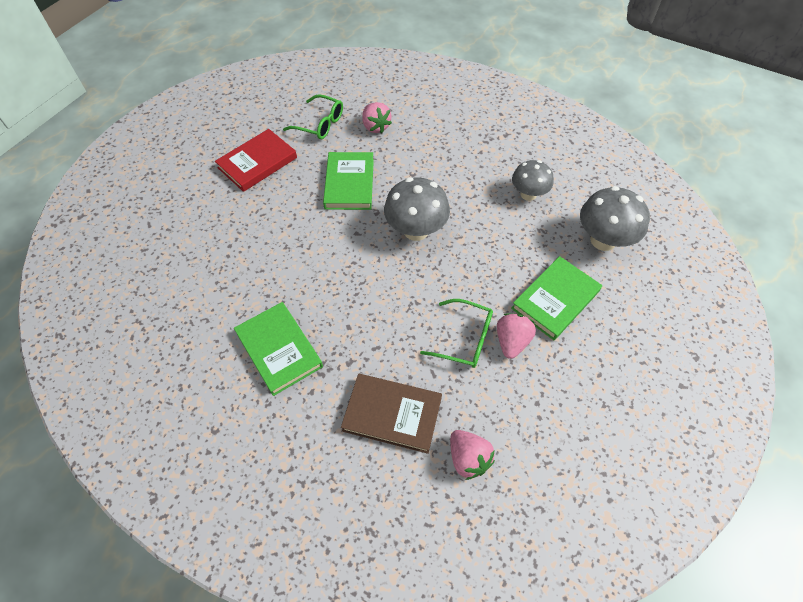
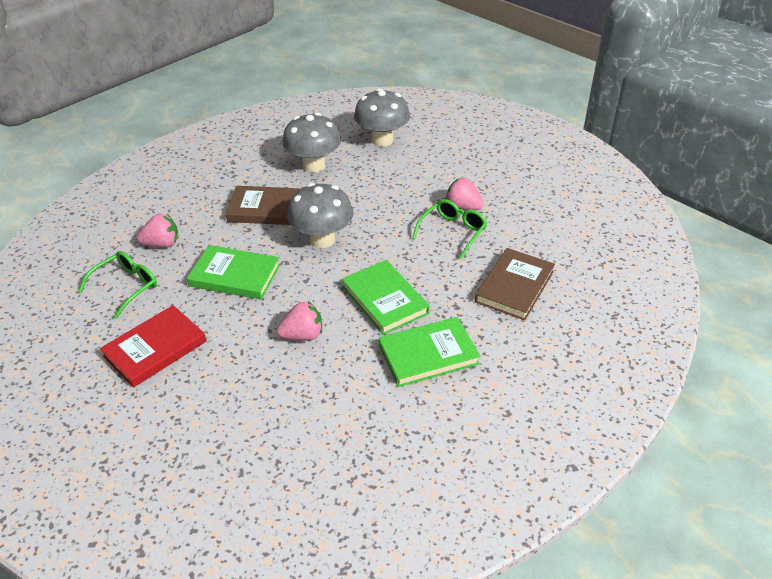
camera: 75 degrees left, 15 degrees down
(257, 163) = (155, 349): red book -> red book turned 75 degrees clockwise
(445, 178) = (266, 209): none -> brown book
(468, 458) = (561, 251): pink strawberry -> pink strawberry (303, 335)
(528, 194) = (314, 165): grey mushroom -> grey mushroom, size x1.51
(555, 300) = (430, 177): green book -> green book (385, 300)

